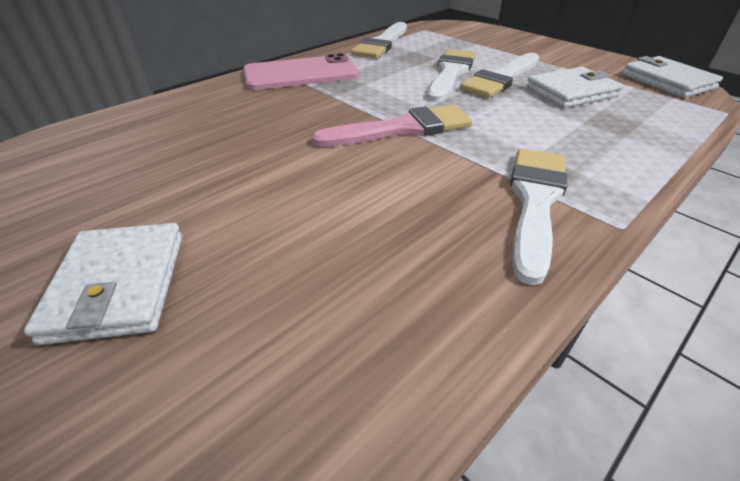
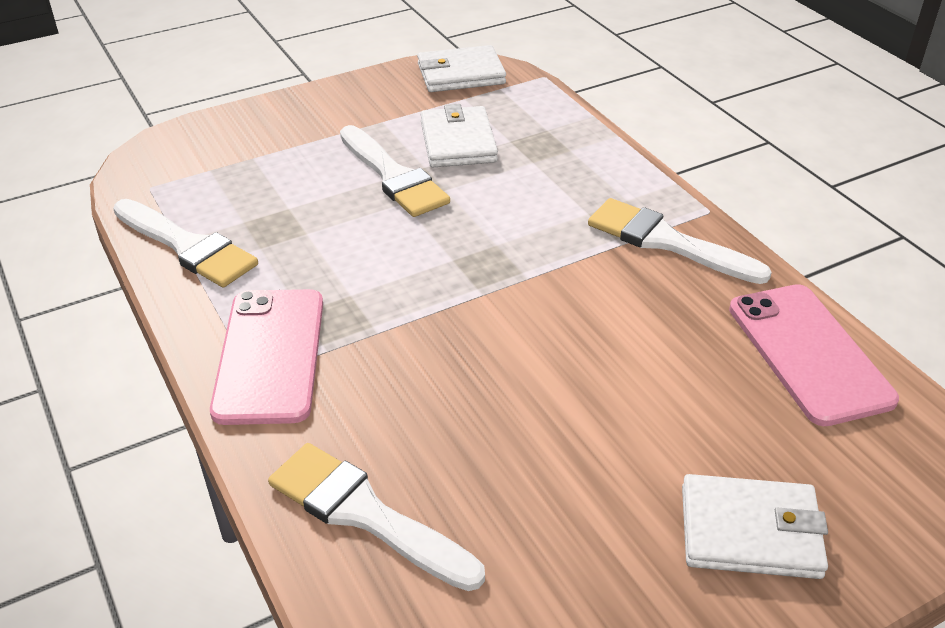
camera: 75 degrees left, 0 degrees up
(402, 129) = (500, 289): pink brush -> none
(405, 328) = (809, 353): none -> pink phone
(450, 73) = (353, 211): white brush -> white brush (365, 514)

